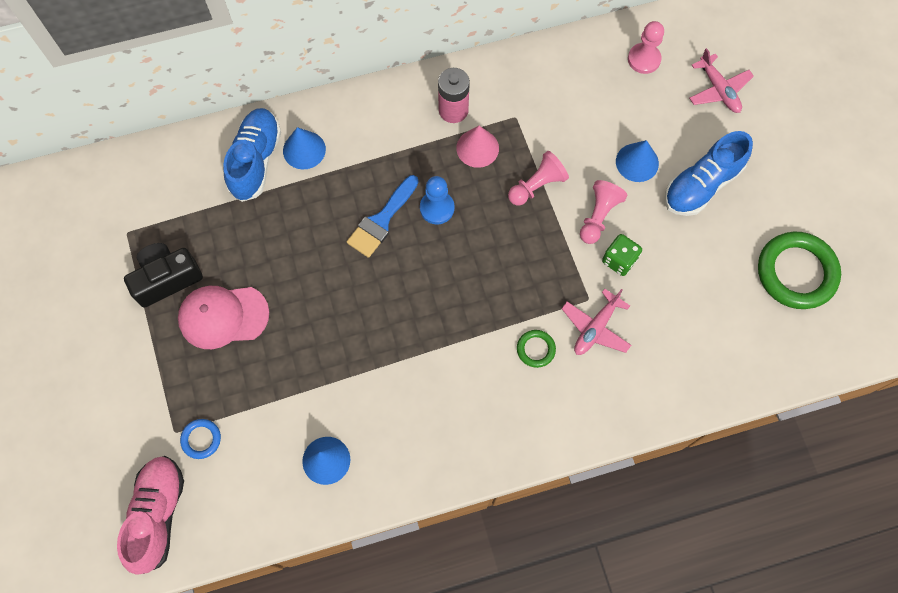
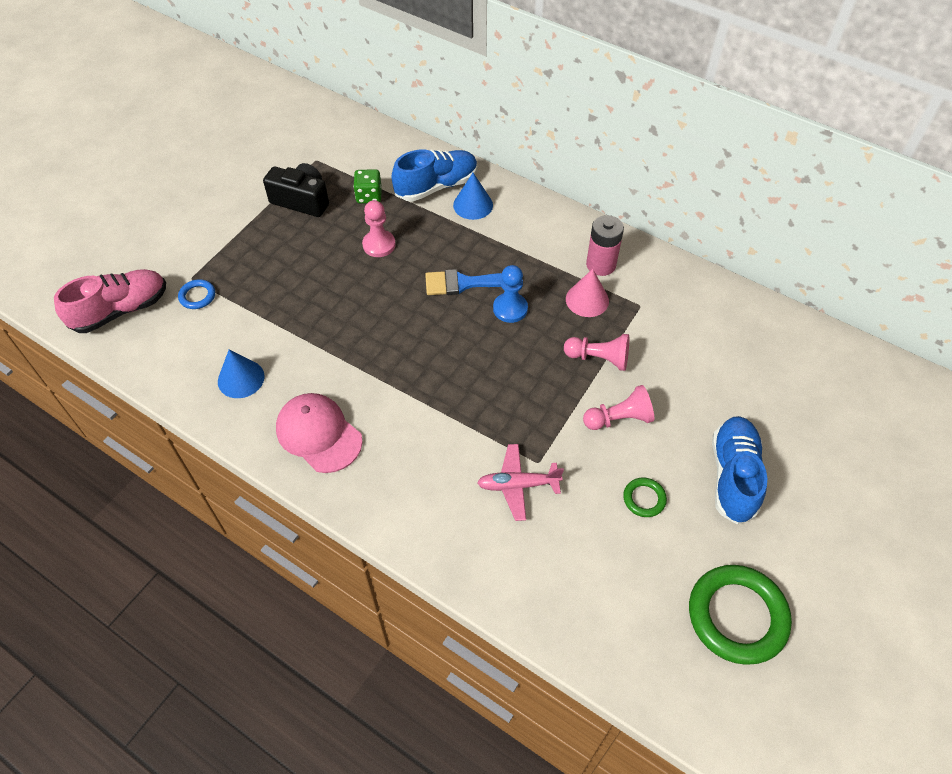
camera: 50 degrees right, 15 degrees down
(223, 316) = (301, 246): pink cap -> pink cap (319, 434)
(535, 349) = (457, 454): green ring -> green ring (644, 499)
(619, 260) = (596, 461): green dice -> green dice (369, 196)
(637, 162) = (697, 413): blue cone -> none
(644, 59) = (794, 355): pink pawn -> pink pawn (379, 245)
(702, 185) = (733, 476): blue shoe -> blue shoe turned 90 degrees clockwise
(718, 90) = (835, 427): pink plane -> none

